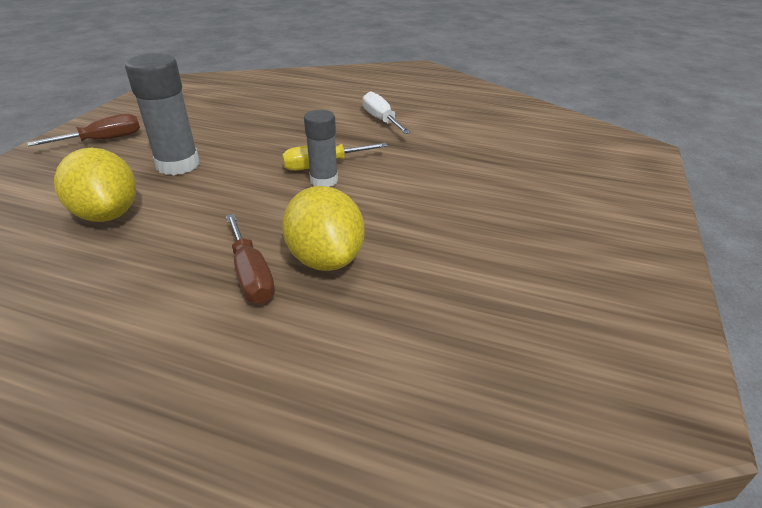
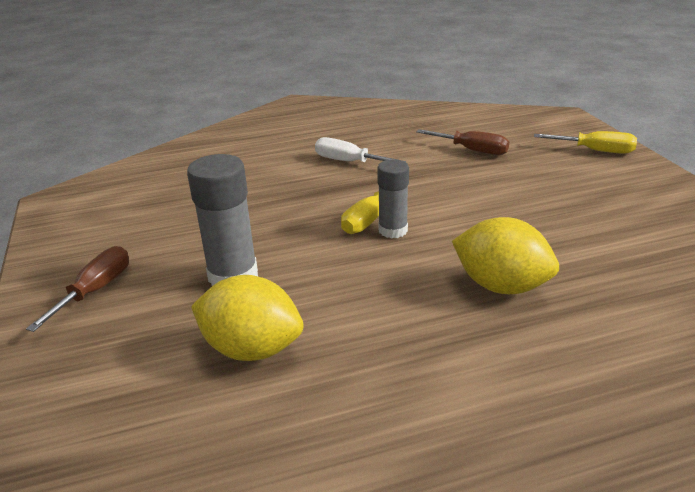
camera: 35 degrees left, 5 degrees down
(251, 275) = (471, 326): brown screwdriver -> brown screwdriver (472, 150)
(621, 190) = (595, 151): none -> yellow screwdriver

